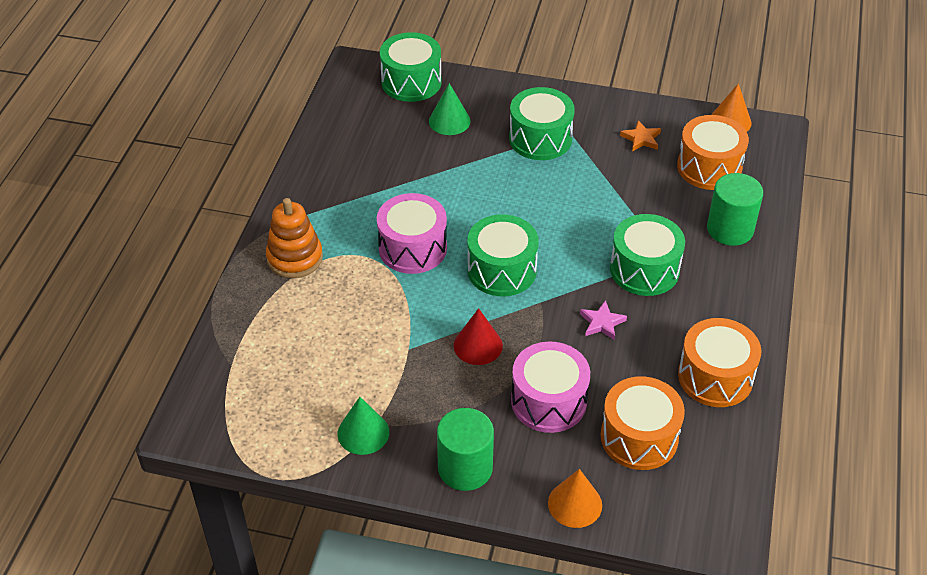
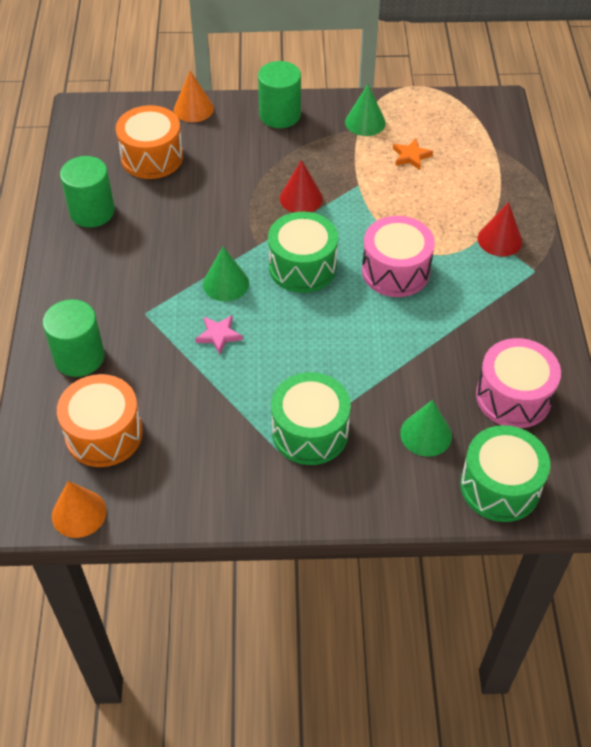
camera: 165 degrees right, 5 degrees up
(295, 258) = (499, 240): orange stacking toy -> red cone
(548, 401) = (229, 168): pink drum -> pink drum (513, 397)
(582, 269) = (226, 283): none -> green cone
(602, 323) = (197, 237): pink star -> pink star (219, 335)
(641, 139) = (189, 459): orange star -> orange star (411, 156)
(644, 269) = (165, 295): green drum -> none
(715, 377) = (92, 212): orange drum -> green cylinder

